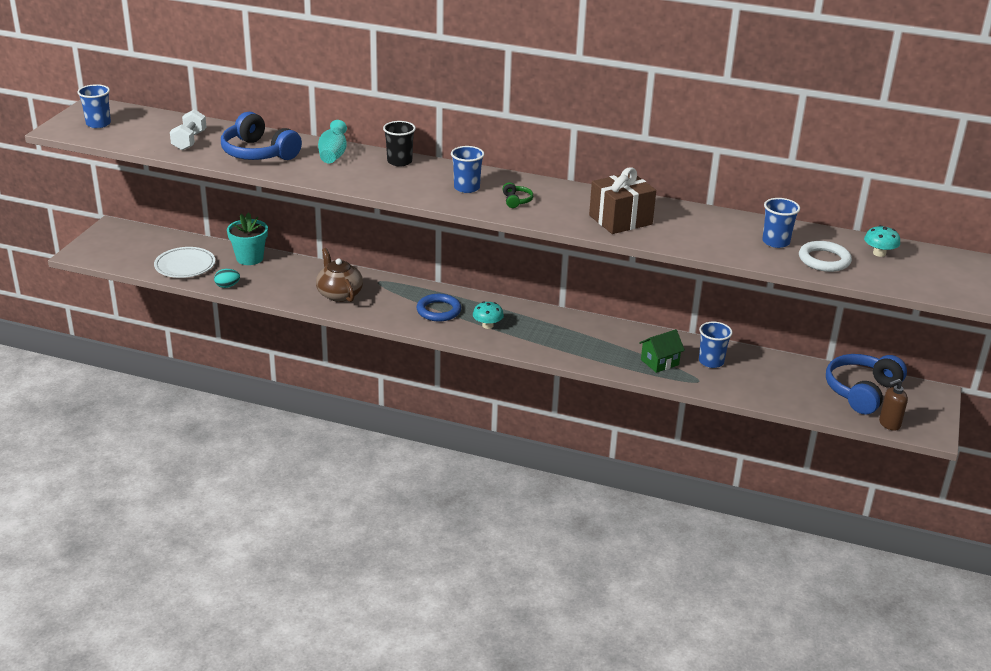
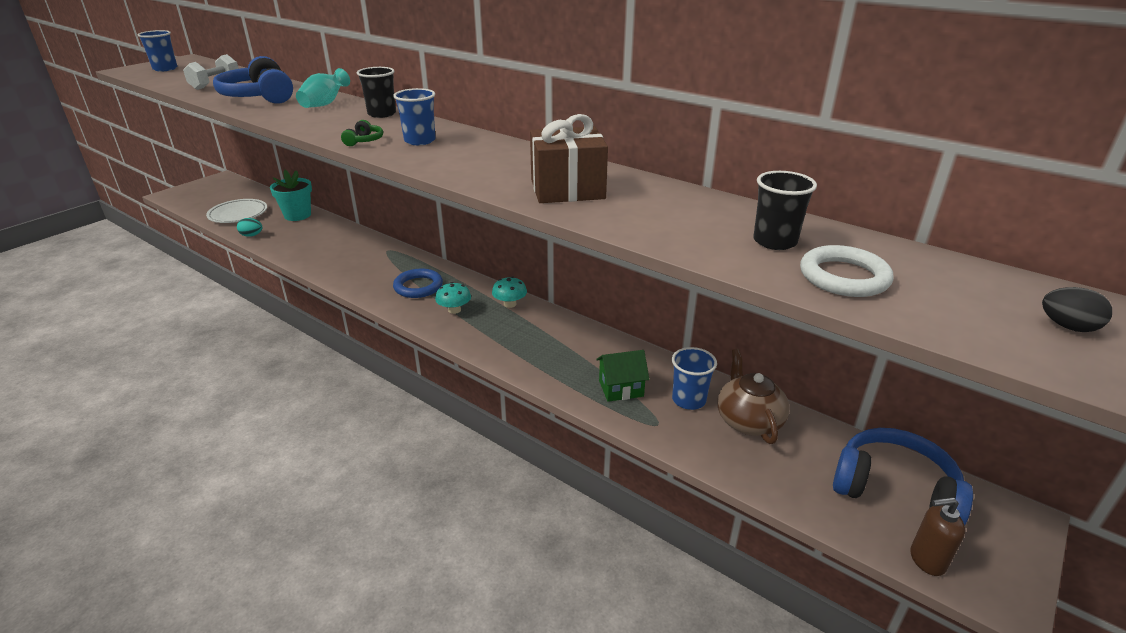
camera: 20 degrees right, 0 degrees up
(339, 294) = (340, 256): brown teapot -> brown teapot (748, 420)
(516, 201) = (460, 157): green headphones -> green headphones (364, 141)
(775, 242) = (774, 241): blue cup -> black cup
(861, 391) = (894, 489): blue headphones -> blue headphones turned 60 degrees clockwise
(879, 253) = (950, 280): turquoise mushroom -> turquoise mushroom (510, 304)
(940, 272) = (1067, 327): none -> black egg

